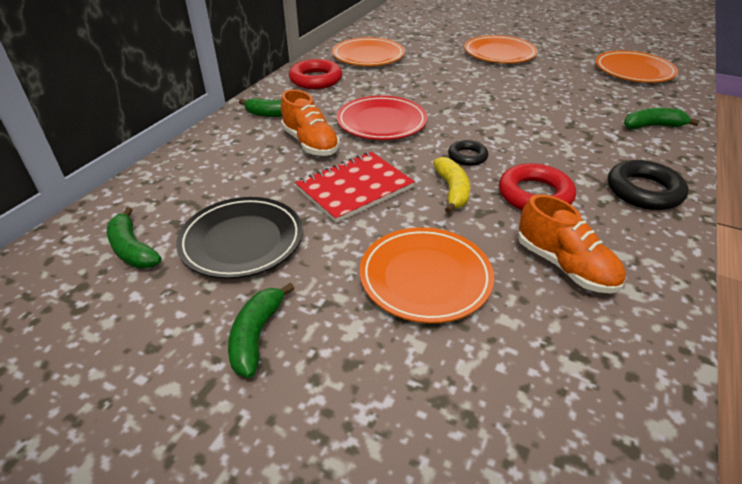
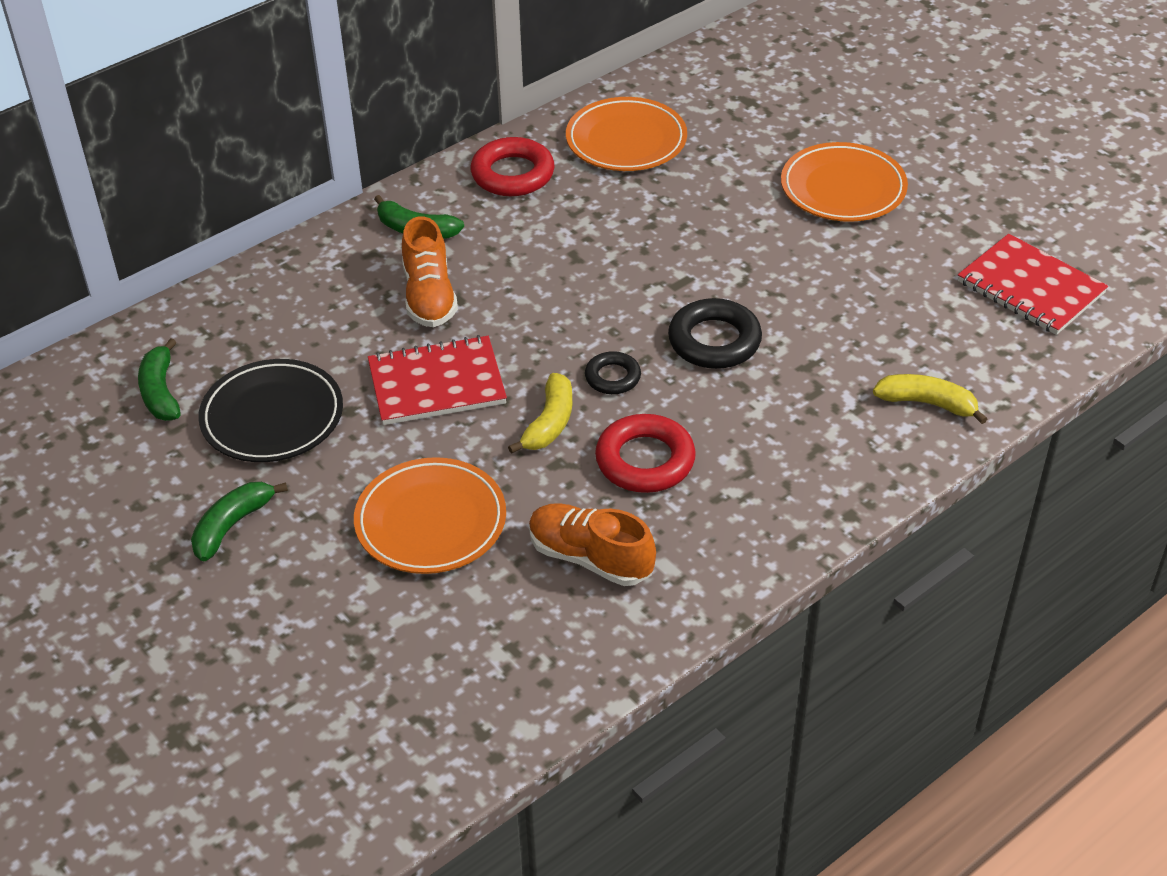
camera: 25 degrees right, 5 degrees up
(381, 122) = (546, 285): red plate -> none
(564, 266) = (590, 558): orange shoe -> orange shoe turned 135 degrees clockwise
(633, 71) = (1030, 288): orange plate -> red notebook
(644, 191) = (790, 498): black ring -> black ring (714, 341)
(653, 126) = (927, 403): green banana -> yellow banana

